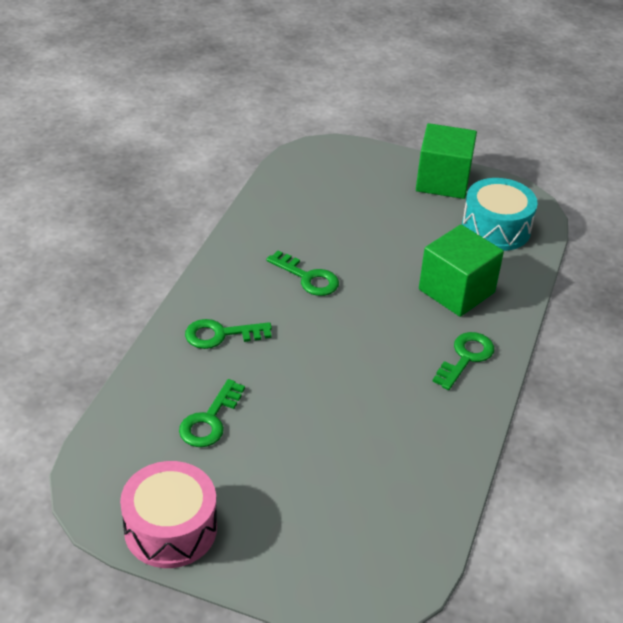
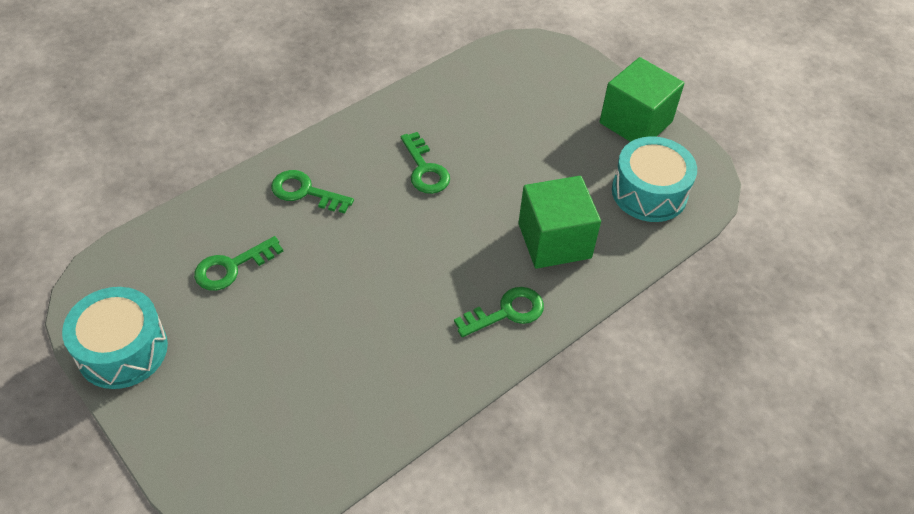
camera: 30 degrees right, 10 degrees up
(170, 528) = (122, 350): pink drum -> turquoise drum

